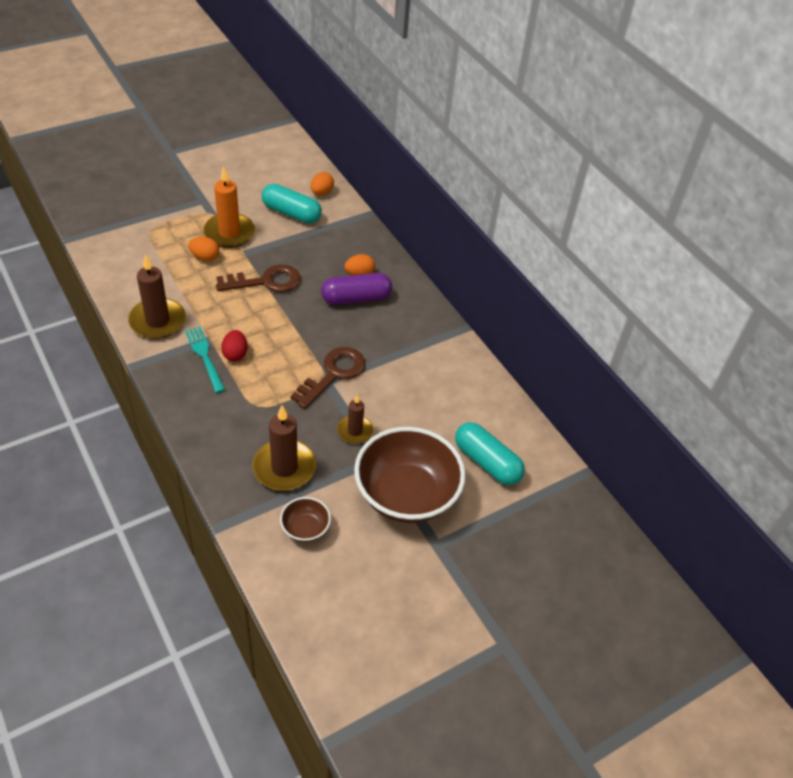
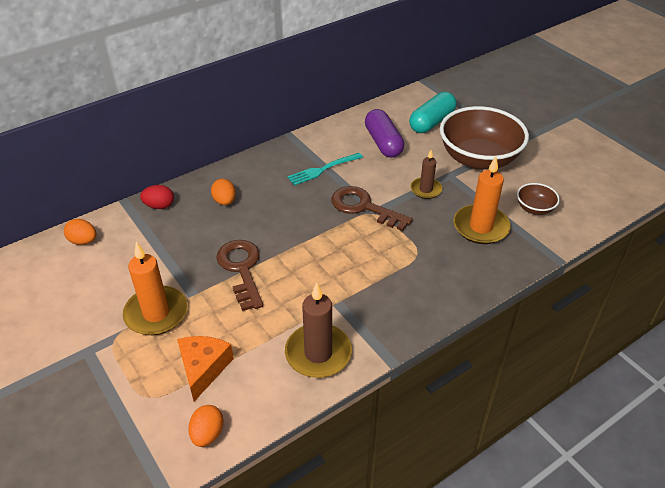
camera: 90 degrees left, 5 degrees down
(166, 257) = (203, 368): none -> orange cheese
(205, 257) = (202, 329): orange egg -> orange egg (207, 434)
(205, 357) = (364, 302): turquoise fork -> turquoise fork (323, 169)
(235, 354) = (355, 278): red egg -> red egg (159, 206)
(284, 467) = (480, 227): brown candle -> orange candle
(291, 213) = (120, 262): turquoise capsule -> none
(356, 298) = (260, 201): purple capsule -> purple capsule (383, 143)

